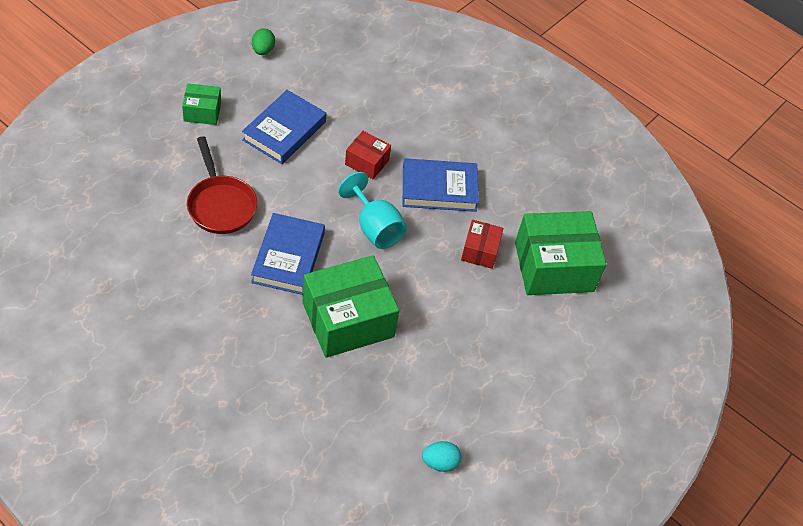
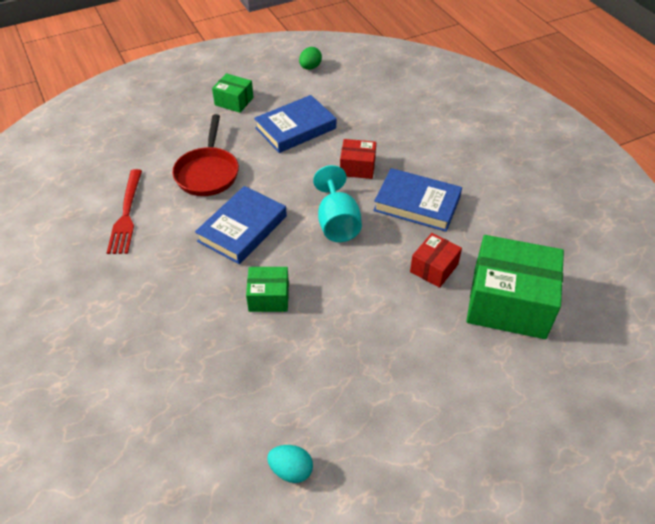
camera: 30 degrees right, 5 degrees down
(163, 273) = (126, 214): none -> red fork
(348, 319) = (268, 297): green box -> green box, size x0.50
(367, 162) = (357, 167): red box -> red box turned 45 degrees counterclockwise

